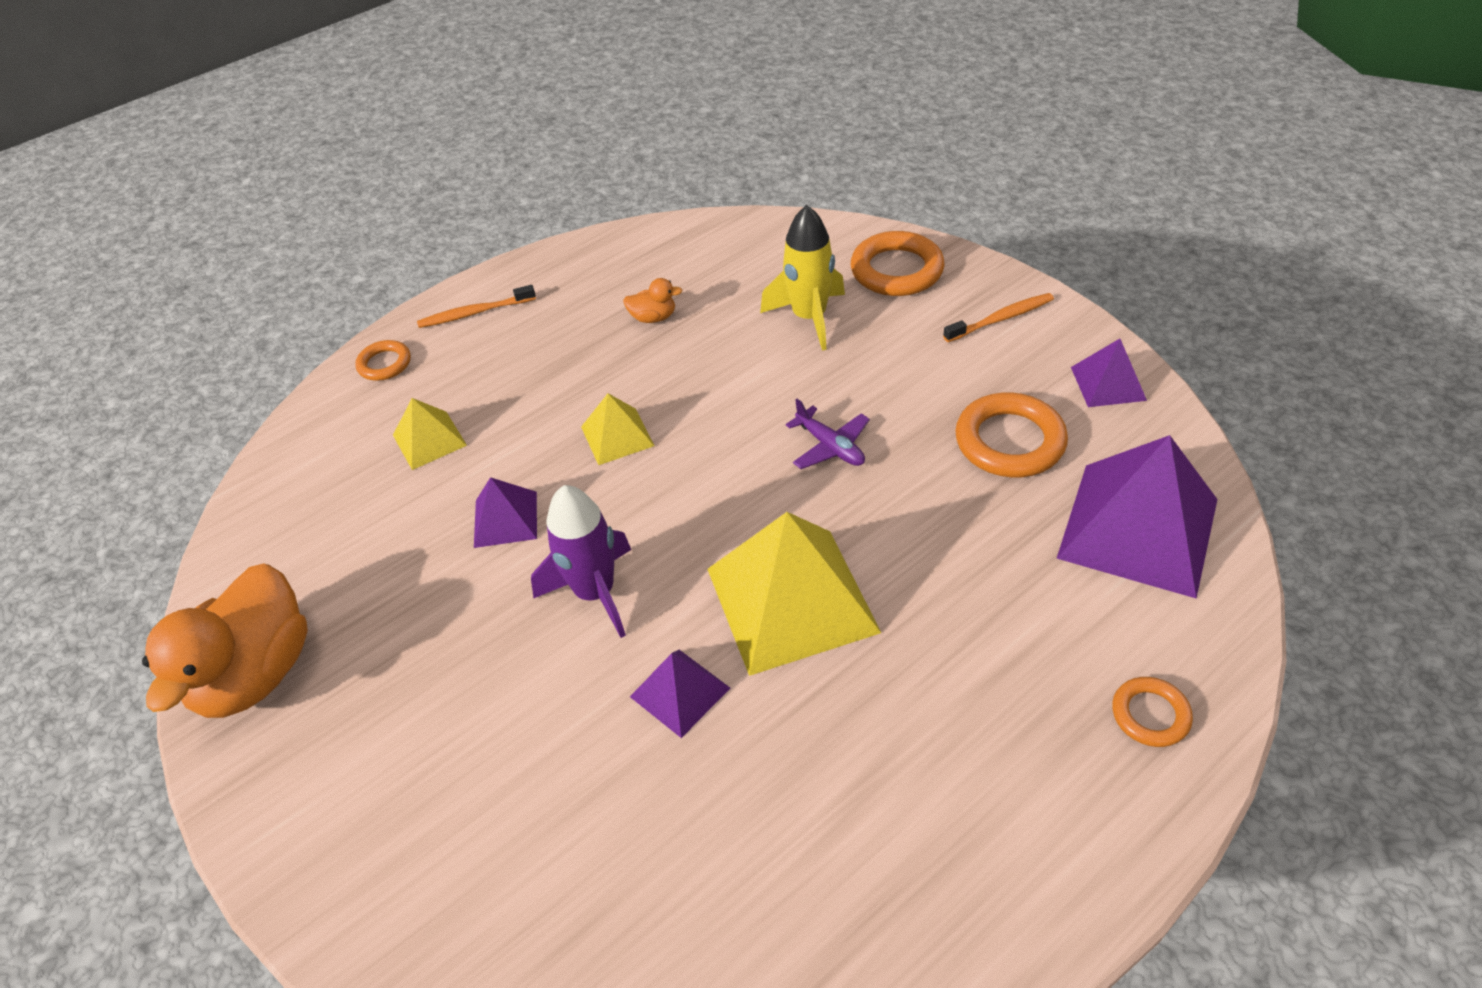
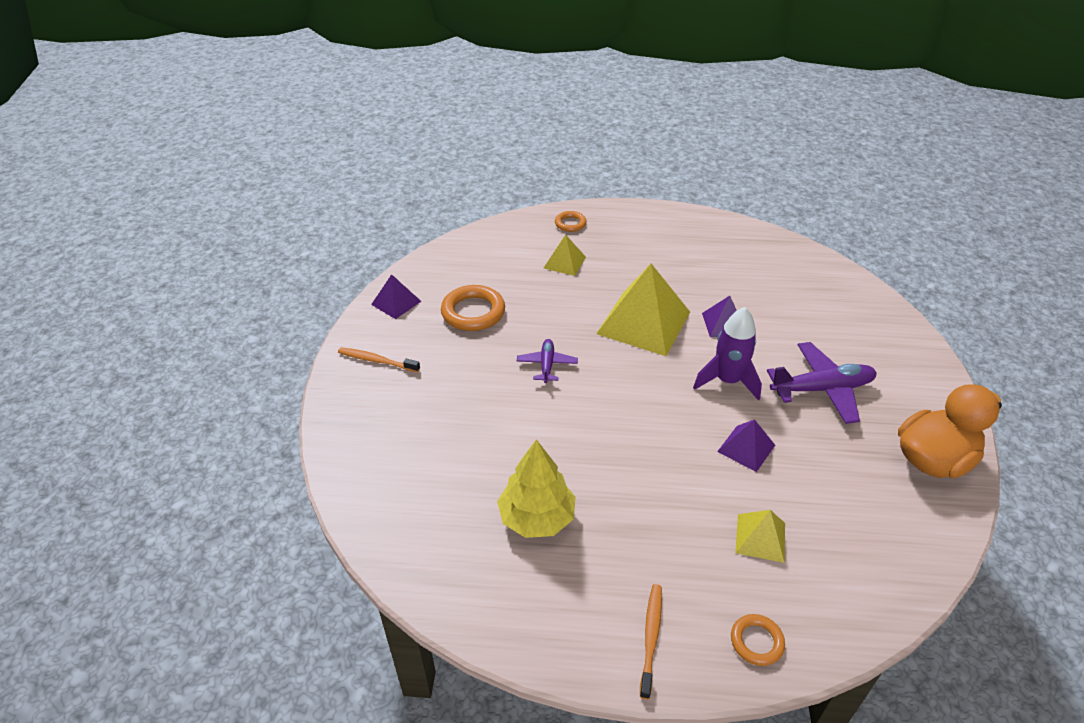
camera: 140 degrees left, 5 degrees down
(457, 679) = (822, 389): none -> purple plane
(475, 313) = (651, 638): orange toothbrush -> orange toothbrush turned 105 degrees counterclockwise
(617, 436) = (643, 450): yellow pyramid -> yellow pyramid (564, 262)
(653, 317) = (536, 517): orange duck -> yellow tree
(809, 318) = (456, 439): yellow rocket -> none
(896, 270) = (368, 429): orange ring -> none
(1137, 528) = (484, 258): purple pyramid -> none

